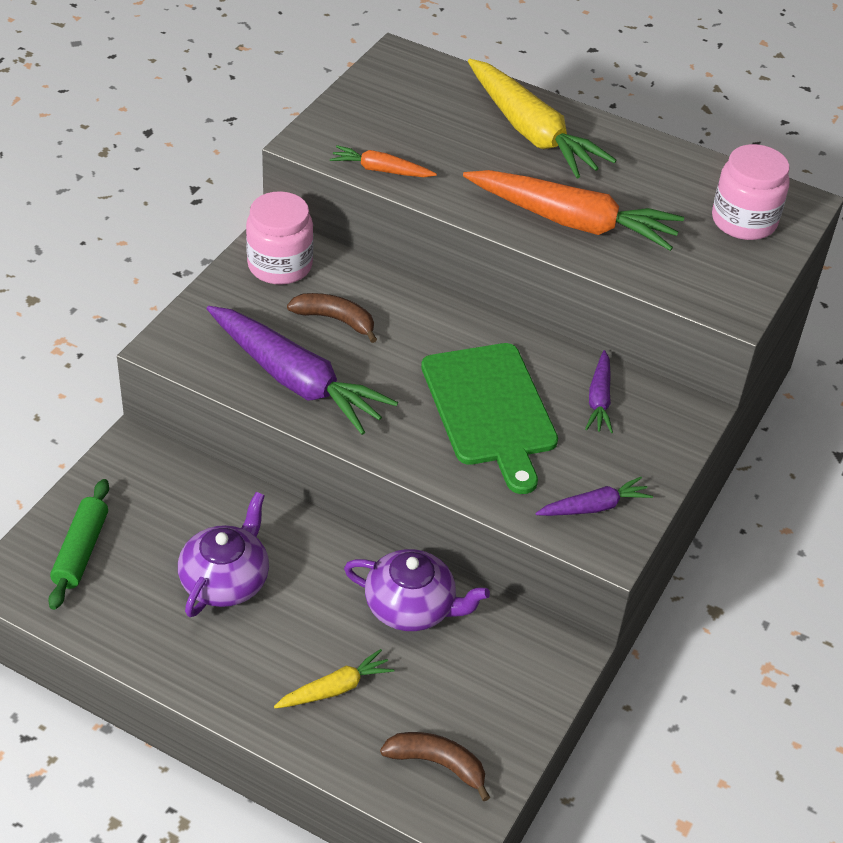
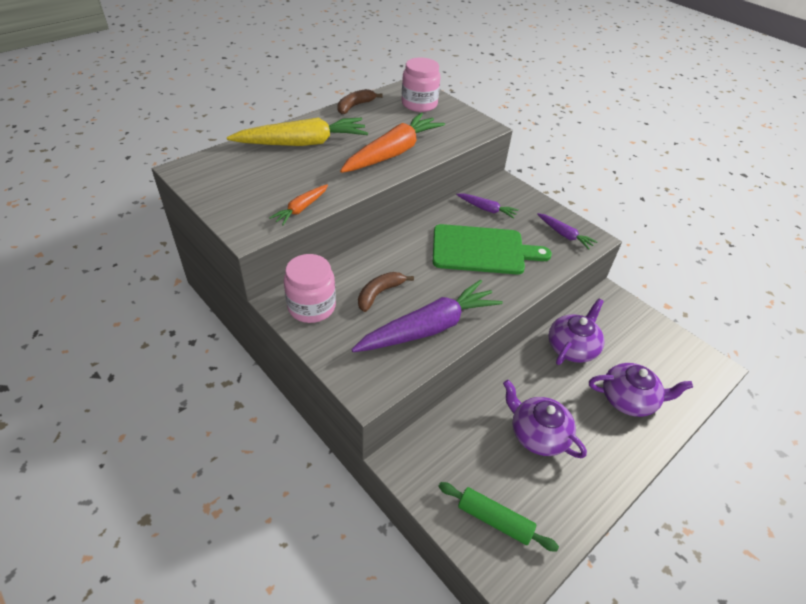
camera: 70 degrees left, 0 degrees up
(335, 688) = (629, 399): yellow carrot -> purple teapot
(437, 764) = (681, 368): brown banana -> brown banana (355, 106)
(594, 507) = (564, 235): purple carrot -> purple carrot turned 135 degrees clockwise

